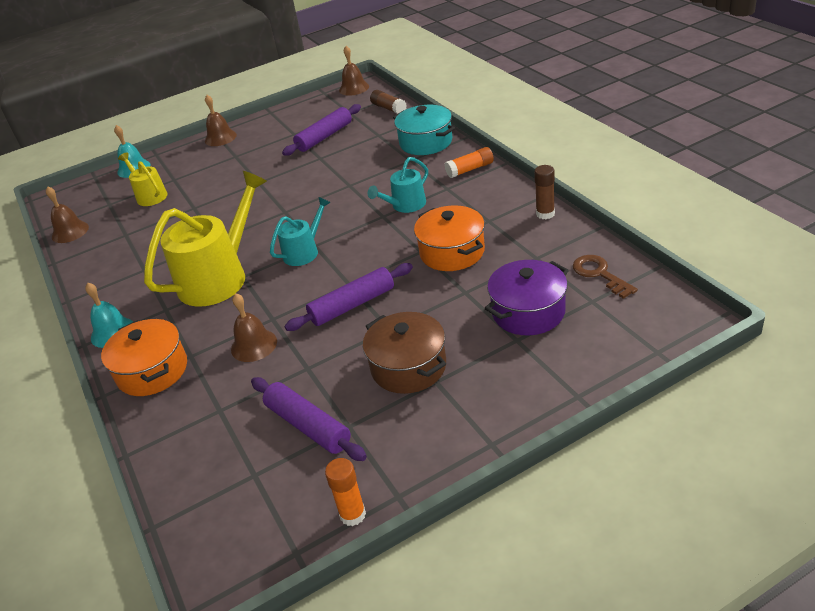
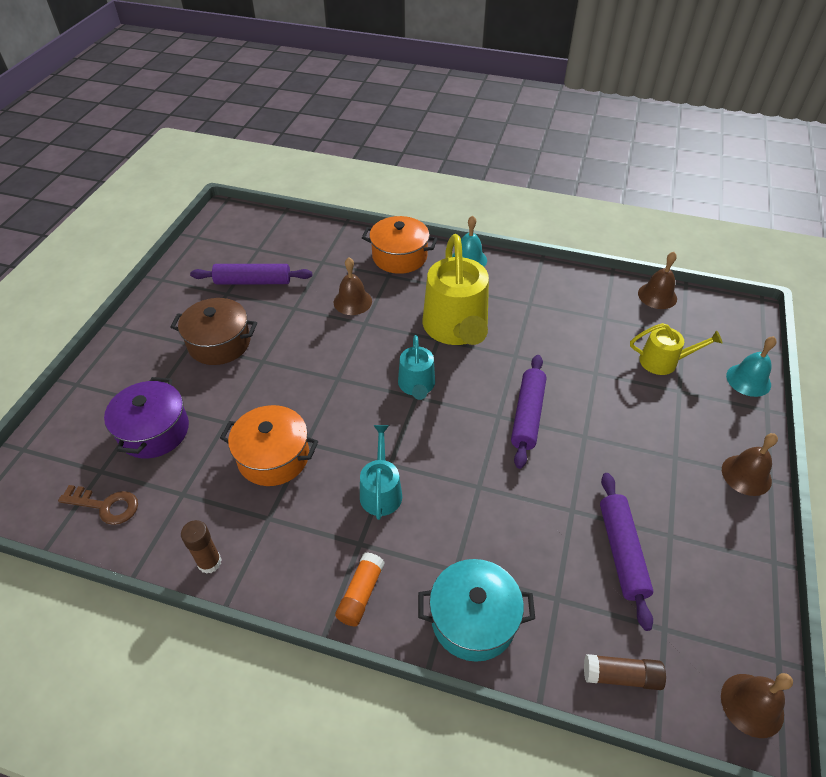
camera: 130 degrees right, 10 degrees up
(352, 305) = (313, 363): purple rolling pin -> purple rolling pin (527, 415)
(352, 514) = (180, 261): orange glue stick -> none

